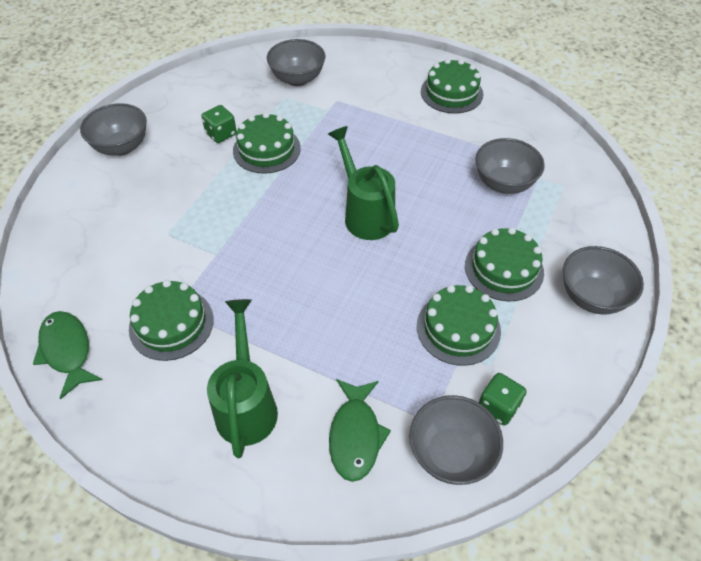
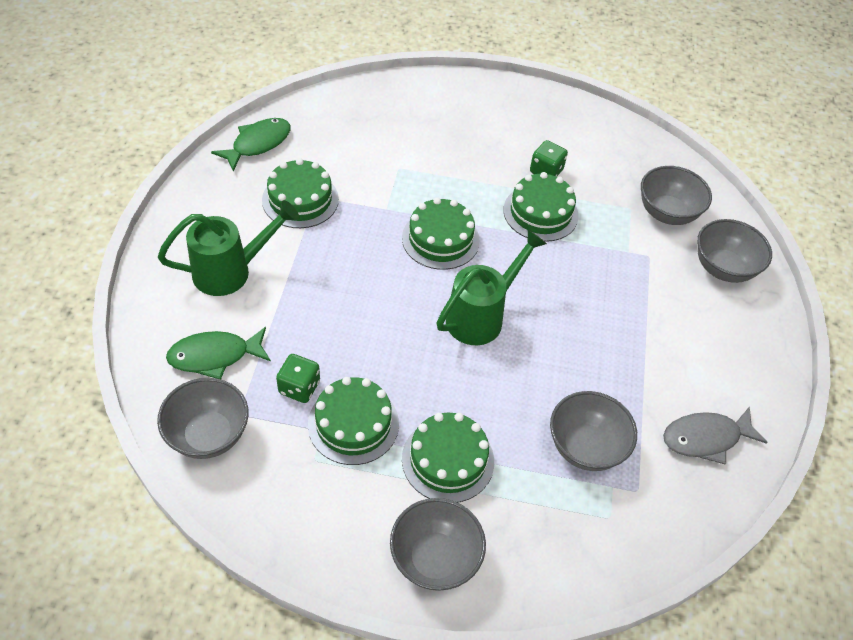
camera: 70 degrees right, 0 degrees up
(122, 147) = (494, 105): grey bowl -> grey bowl (723, 268)
(451, 93) = (727, 370): green cake -> green cake (440, 239)
(498, 406) = (266, 471): green dice -> green dice (299, 387)
(505, 120) = (706, 438): none -> grey fish

